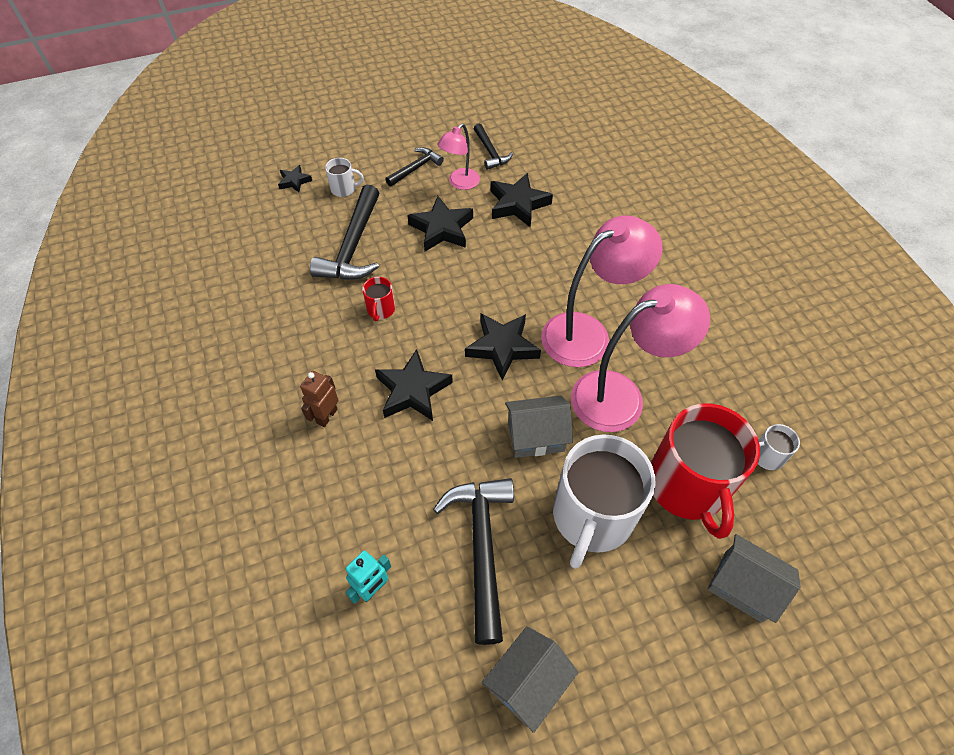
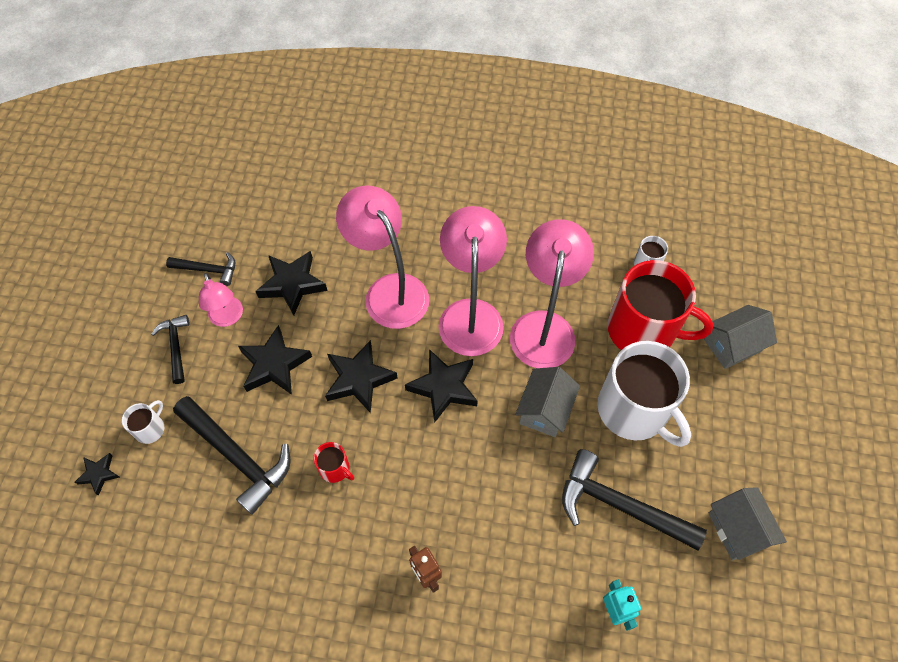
camera: 60 degrees left, 5 degrees up
(413, 390) = (443, 485): black star -> black star (359, 379)
(563, 266) = (389, 290): none -> pink lamp

